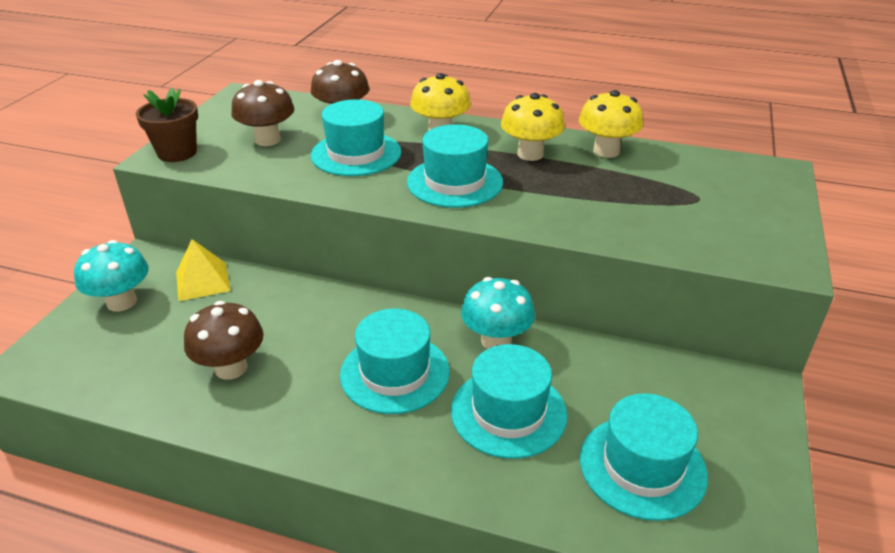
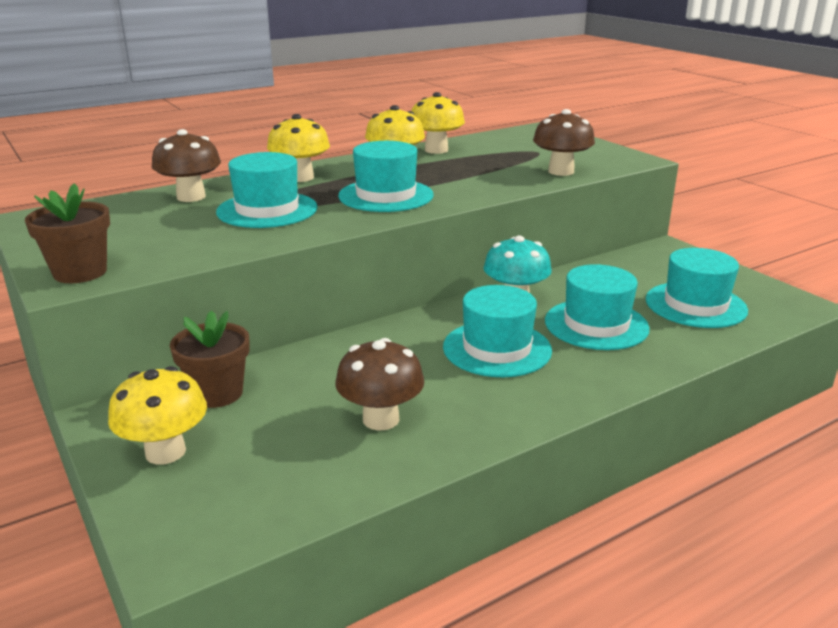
camera: 50 degrees left, 10 degrees down
(122, 302) = (165, 452): turquoise mushroom -> yellow mushroom
(203, 281) = (217, 393): yellow pyramid -> brown flower pot
(267, 140) = (157, 231): brown mushroom -> brown mushroom (561, 171)

